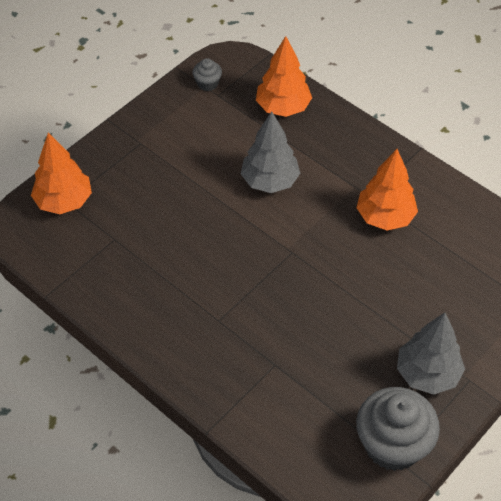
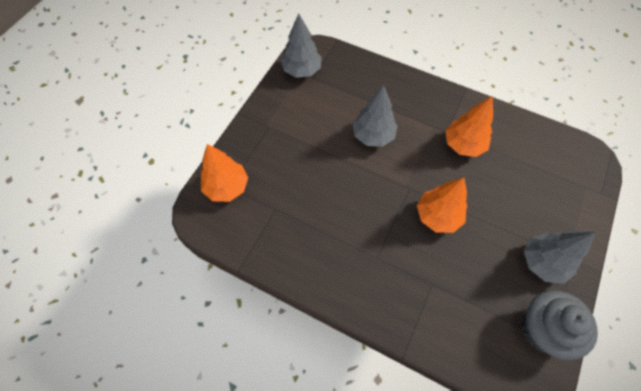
camera: 15 degrees left, 10 degrees up
(207, 83) = (302, 70): grey cupcake -> grey tree
(283, 107) = (361, 77): orange tree -> orange tree (437, 216)

